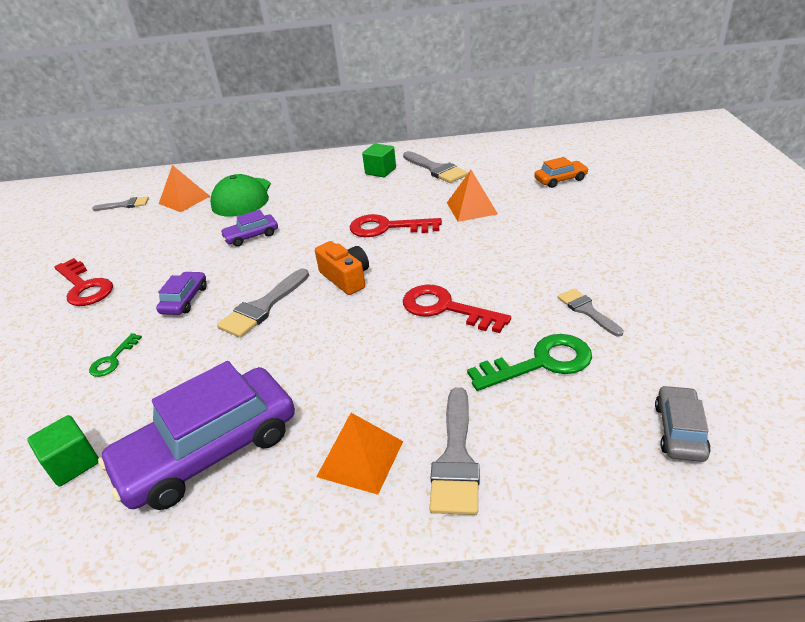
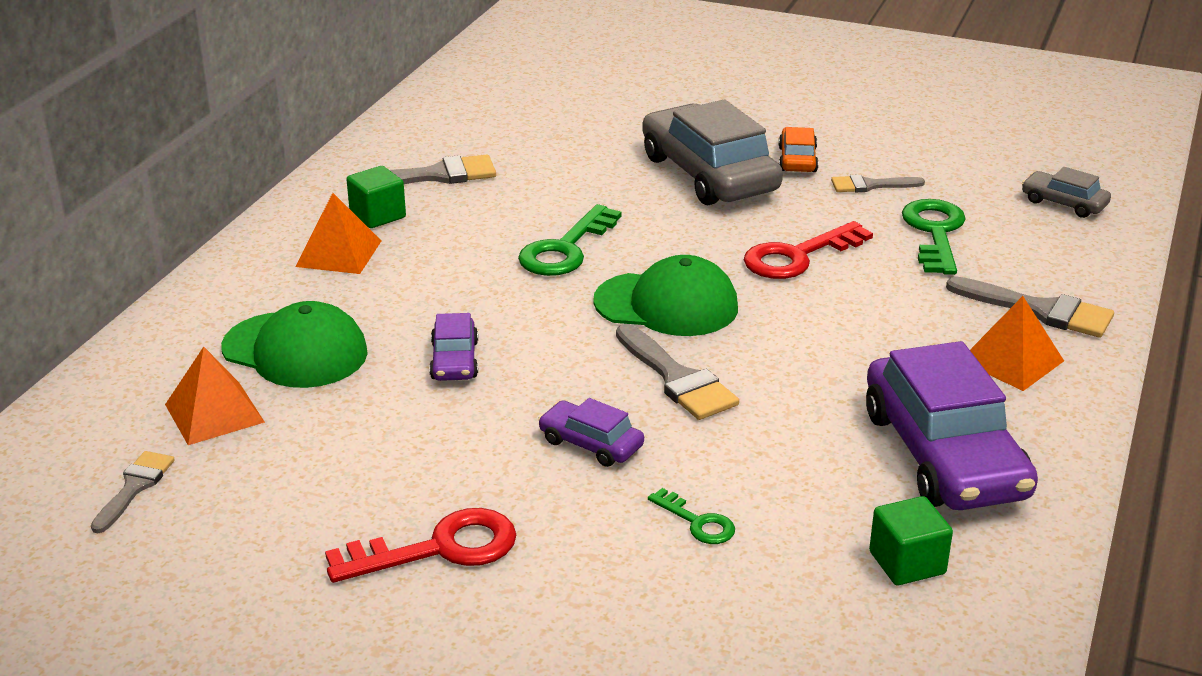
camera: 70 degrees left, 5 degrees down
(346, 278) = (666, 304): orange camera -> green cap
(387, 228) = (565, 249): red key -> green key
(471, 208) = (584, 182): orange pyramid -> orange pyramid (338, 253)
(528, 242) = (709, 174): none -> grey car
(560, 179) = (583, 112): orange car -> orange car (797, 160)

